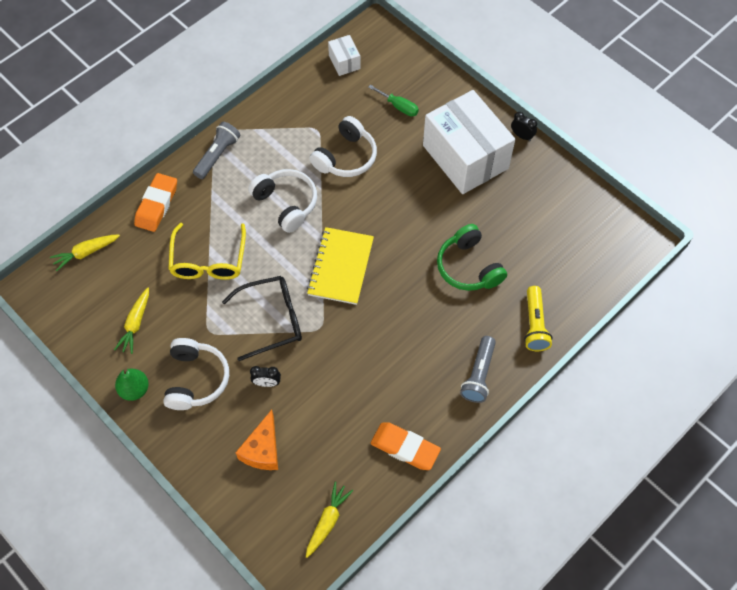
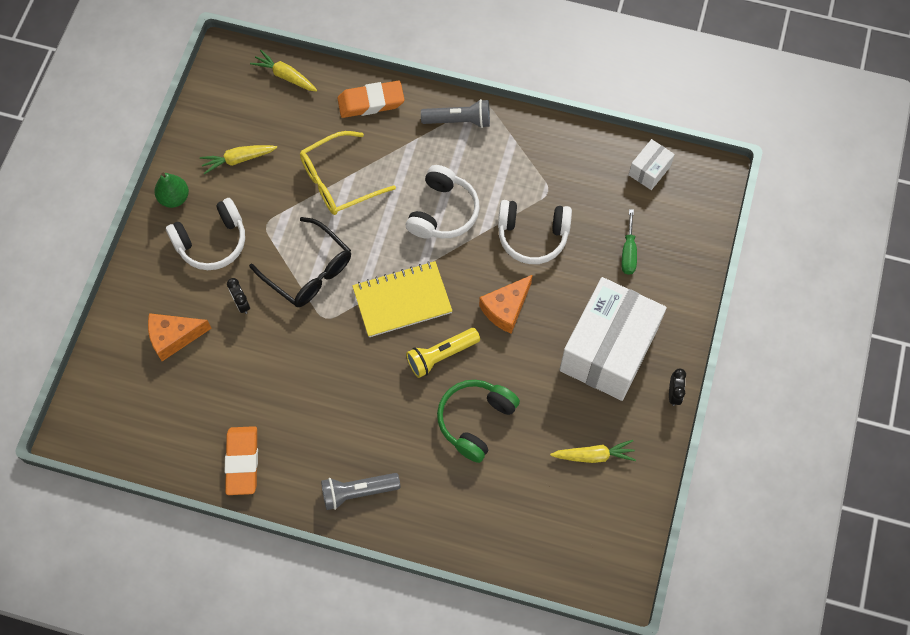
camera: 60 degrees right, 5 degrees up
(327, 521) = (134, 431): yellow carrot -> yellow carrot (593, 455)
(392, 203) = (506, 308): none -> orange cheese
(534, 324) = (446, 519): yellow flashlight -> yellow flashlight (441, 355)

